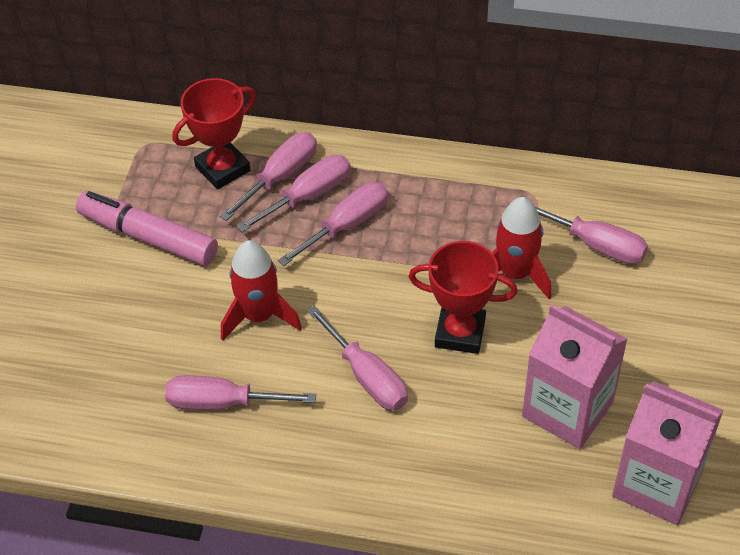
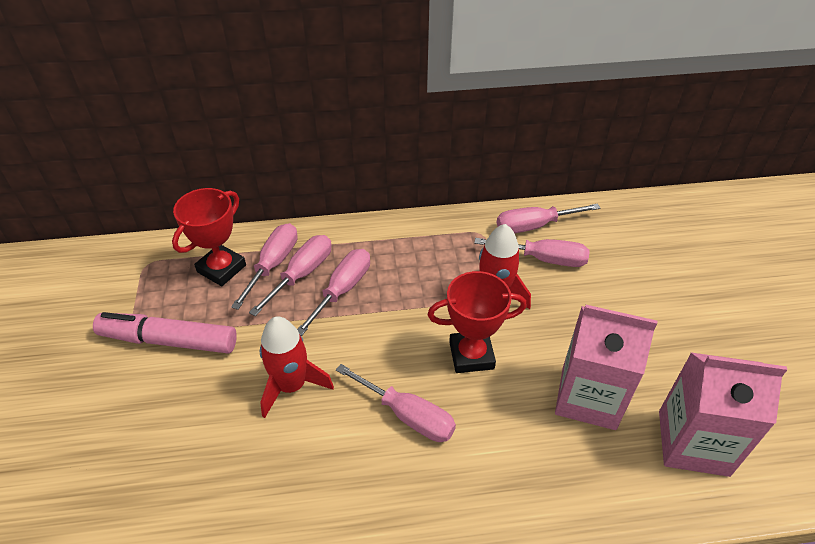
camera: 20 degrees left, 5 degrees down
(222, 402) = (282, 479): pink screwdriver -> pink screwdriver (534, 226)

